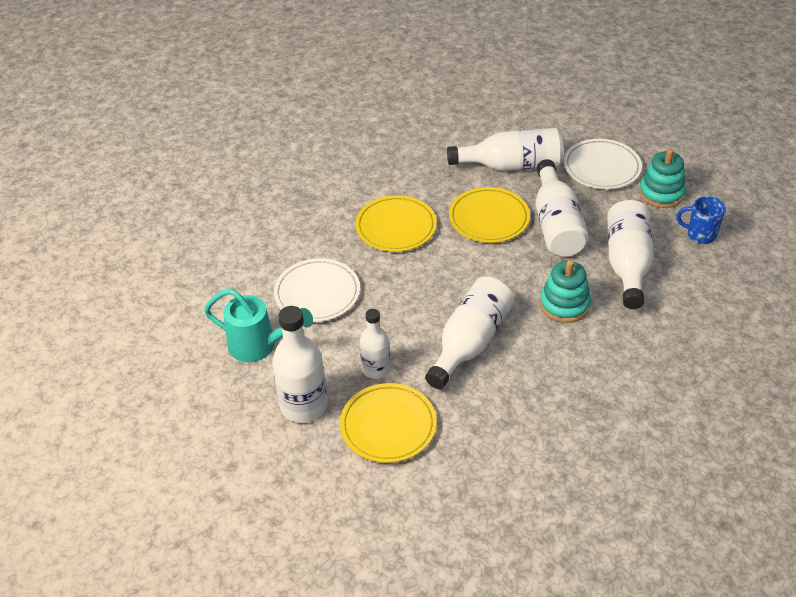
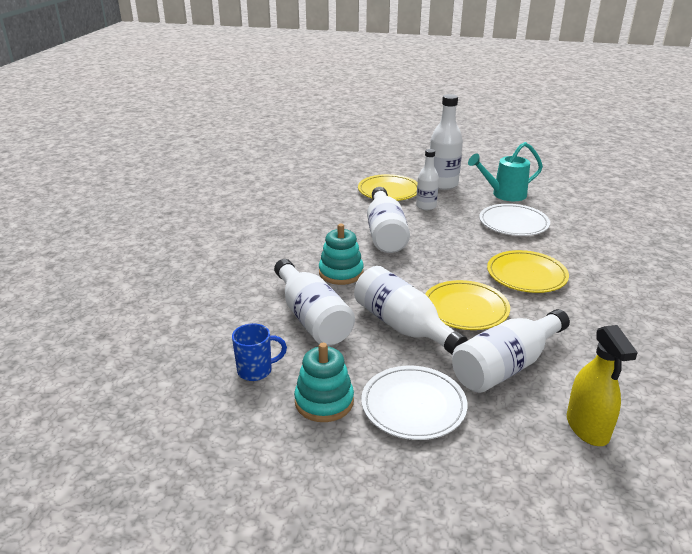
camera: 145 degrees right, 15 degrees down
(506, 117) = (587, 427): none -> yellow spray bottle

